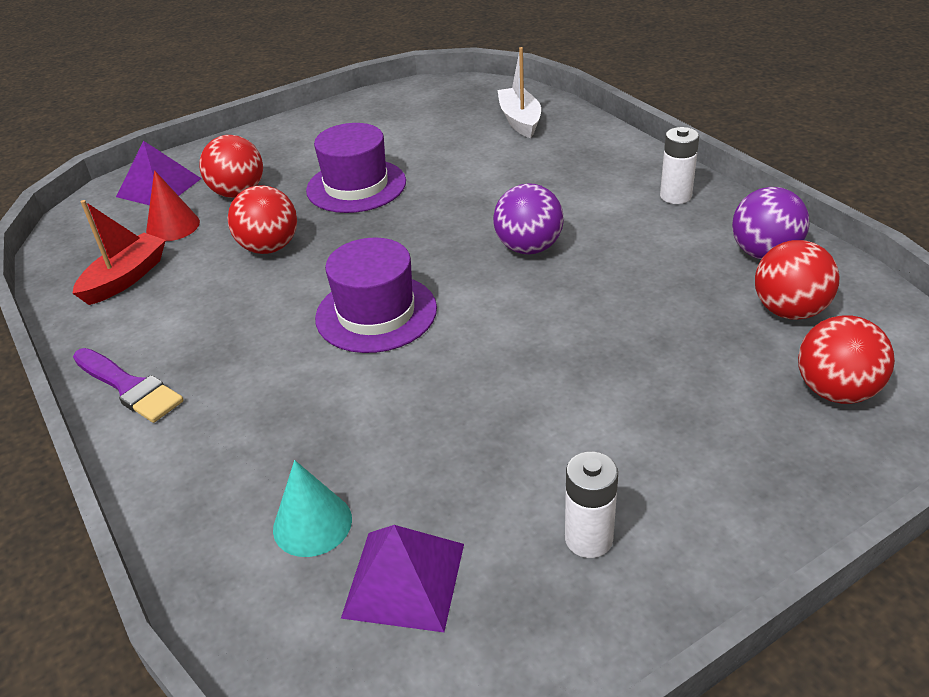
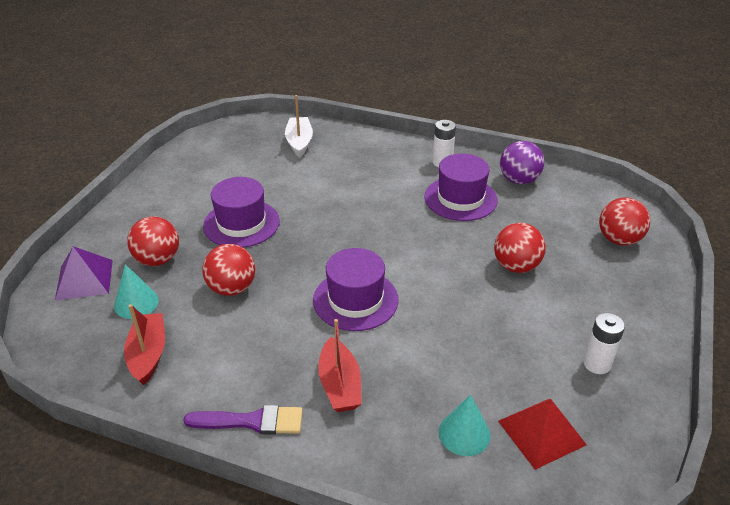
camera: 40 degrees left, 0 degrees up
(173, 226) = (136, 303): red cone -> turquoise cone
(250, 395) = (340, 385): none -> red boat
(404, 580) = (541, 432): purple pyramid -> red pyramid
(520, 120) = (299, 142): white boat -> white boat turned 45 degrees clockwise
(528, 248) = (398, 223): purple ball -> none
(648, 248) = (460, 198): none -> purple hat
(789, 311) = (560, 207): red ball -> red ball (516, 266)

